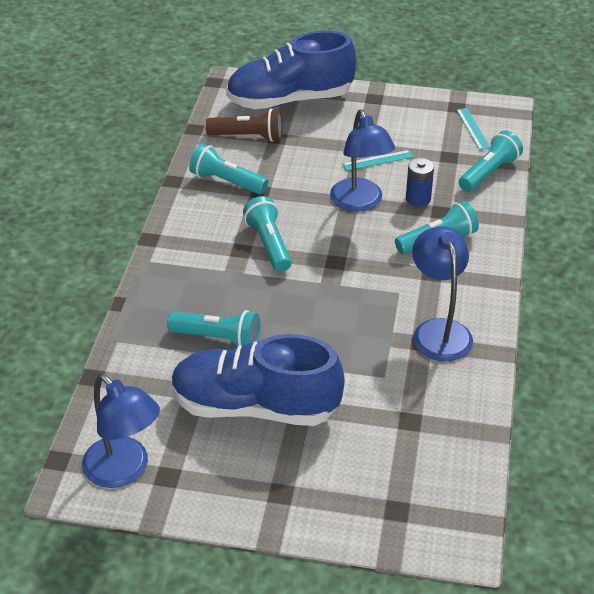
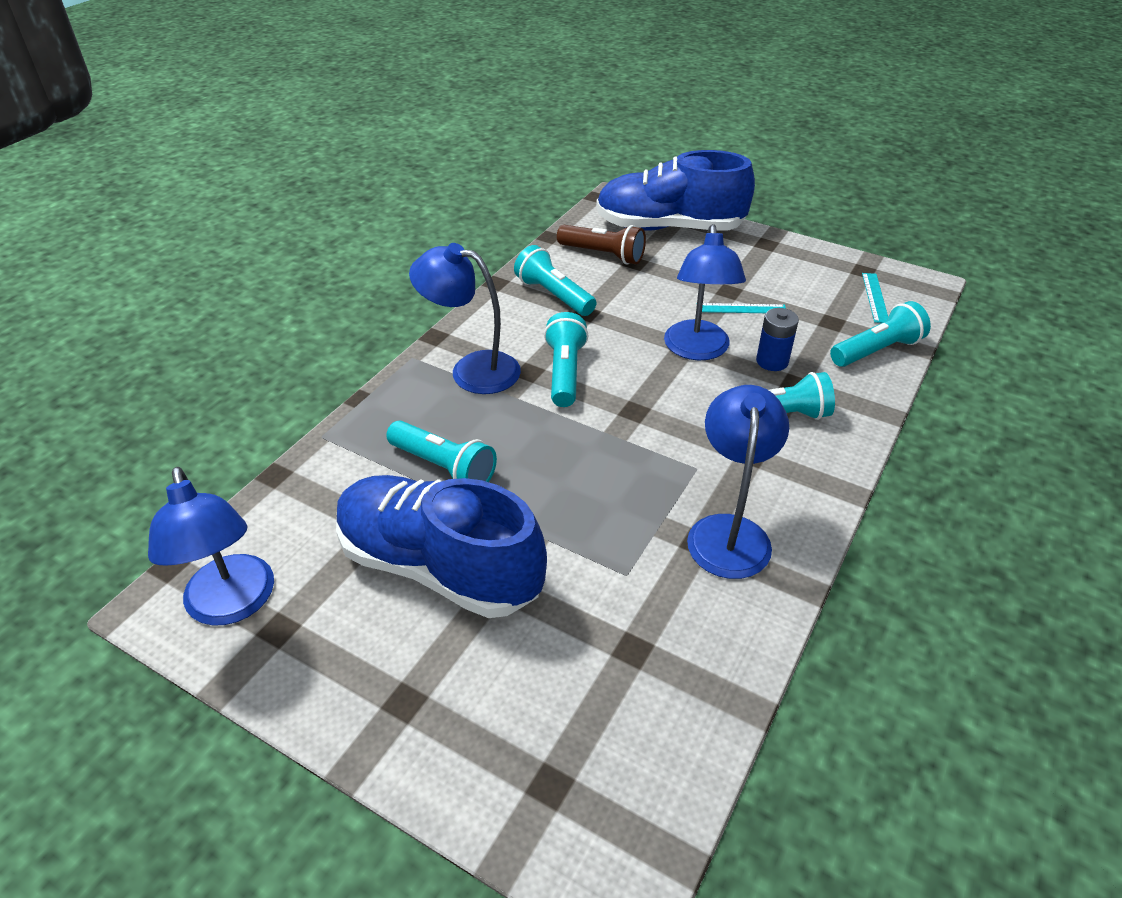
camera: 20 degrees right, 0 degrees up
(196, 259) = (472, 370): none -> blue lamp

